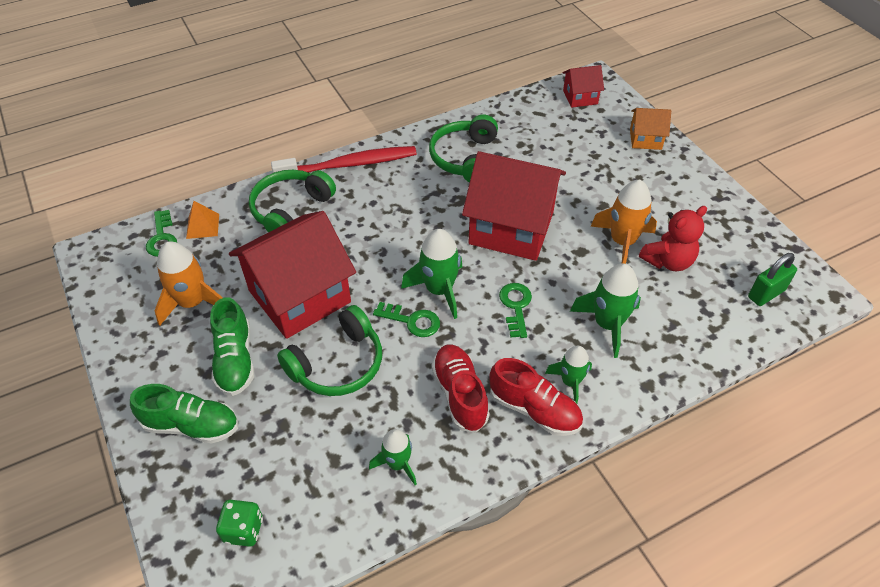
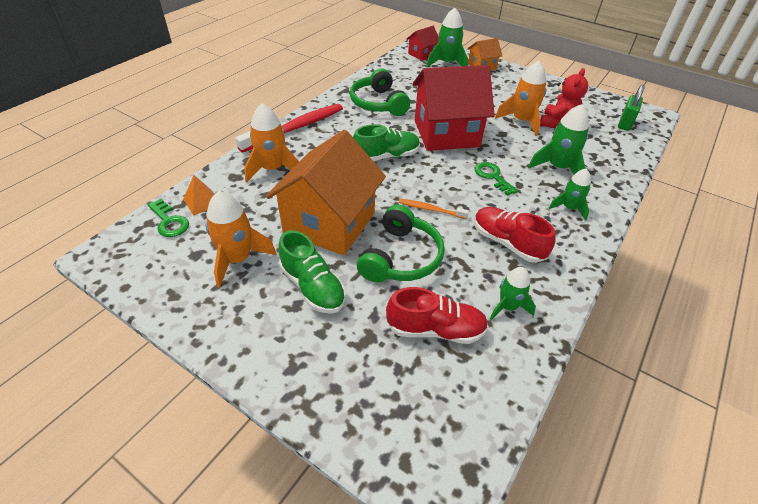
camera: 30 degrees left, 5 degrees down
(191, 425) = (314, 353): green shoe -> green shoe (386, 156)
(243, 530) = (432, 415): green dice -> none
(291, 210) = (272, 169): green headphones -> orange rocket
(299, 296) = (329, 223): red house -> orange house
(412, 321) = (431, 209): green key -> orange toothbrush
(439, 290) = (432, 184): green rocket -> green rocket (447, 63)
(534, 409) = (563, 233): red shoe -> red shoe (435, 329)

